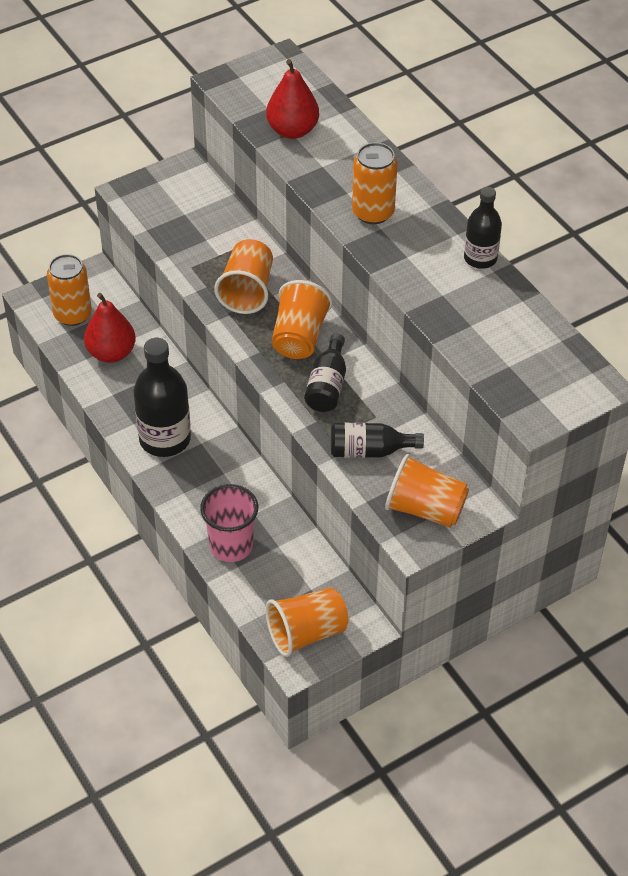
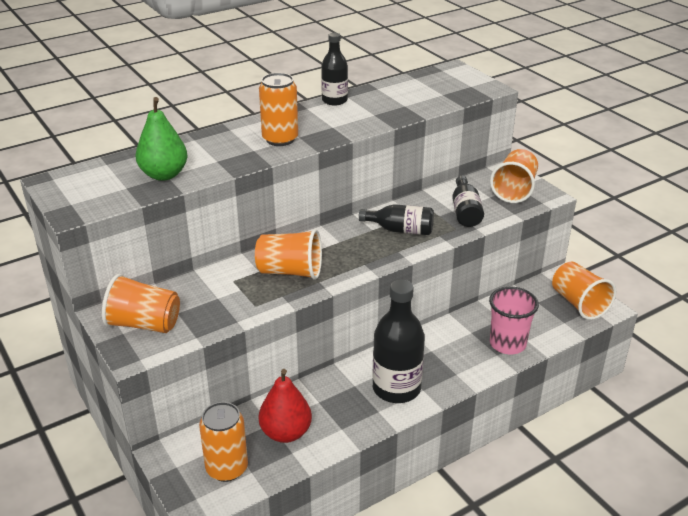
camera: 90 degrees left, 15 degrees down
(292, 130) = (164, 175): red pear -> green pear
(299, 337) = (347, 244): orange cup -> orange cup (144, 324)

